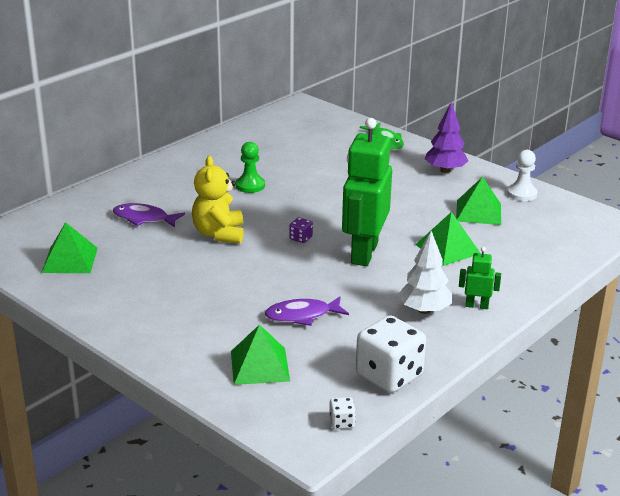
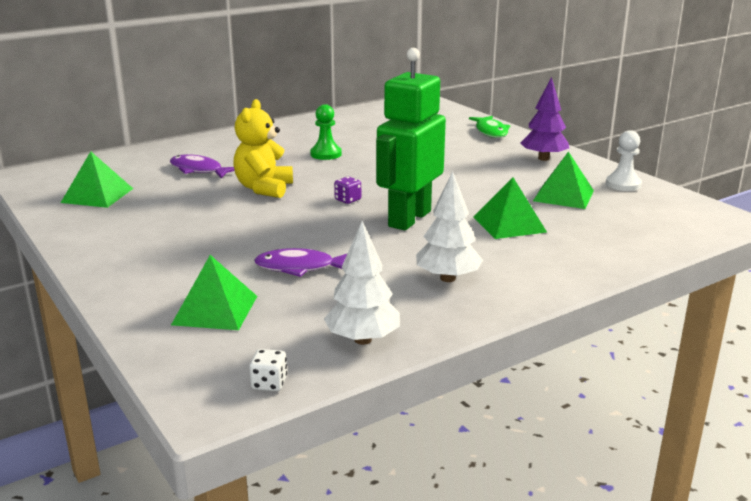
camera: 15 degrees right, 5 degrees down
(389, 375) = (363, 339): white dice -> white tree
(476, 306) = (515, 281): green robot -> none

